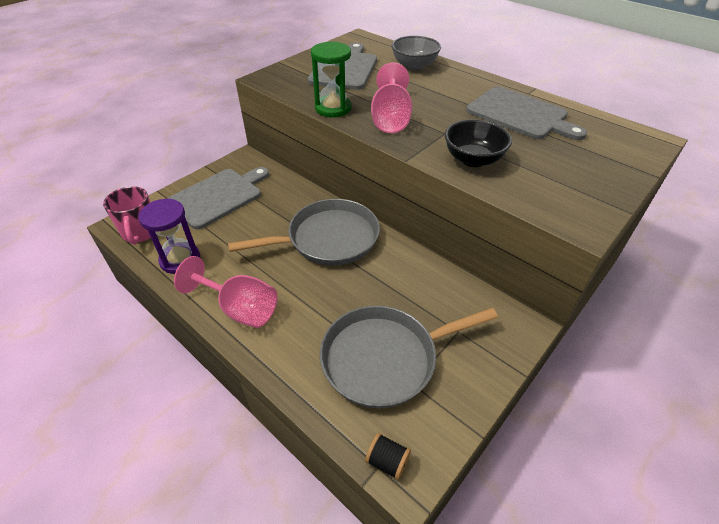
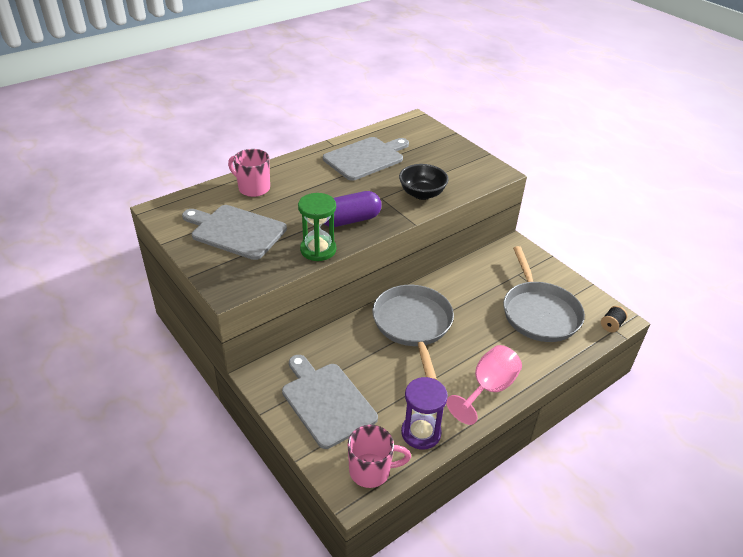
camera: 80 degrees left, 5 degrees down
(390, 119) = (350, 220): pink goblet -> purple capsule
(414, 65) = (253, 188): grey bowl -> pink mug

